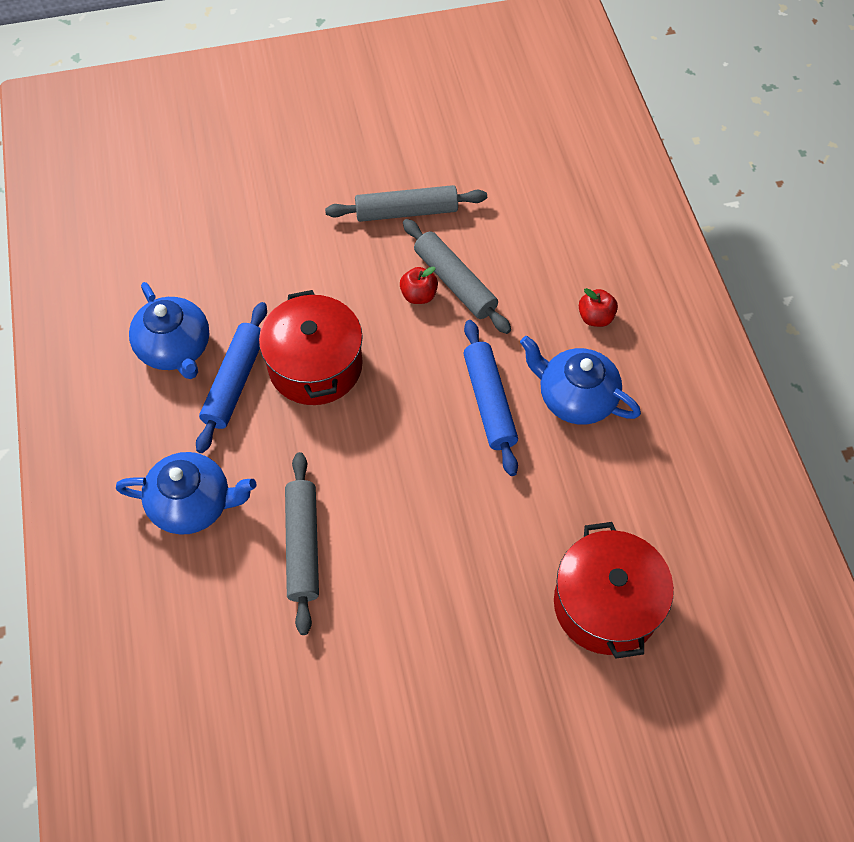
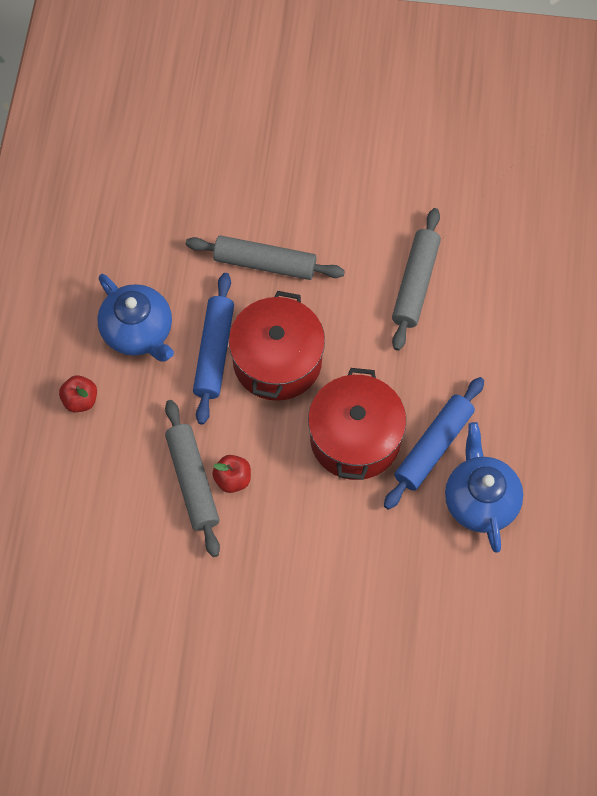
camera: 160 degrees left, 5 degrees up
(193, 504) = (496, 346): blue teapot -> none
(406, 212) = (206, 581): grey rolling pin -> grey rolling pin (265, 263)
(606, 604) = (199, 168): red pot -> red pot (277, 361)

